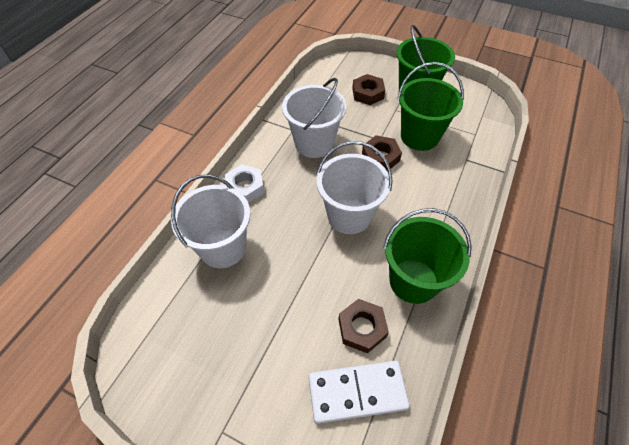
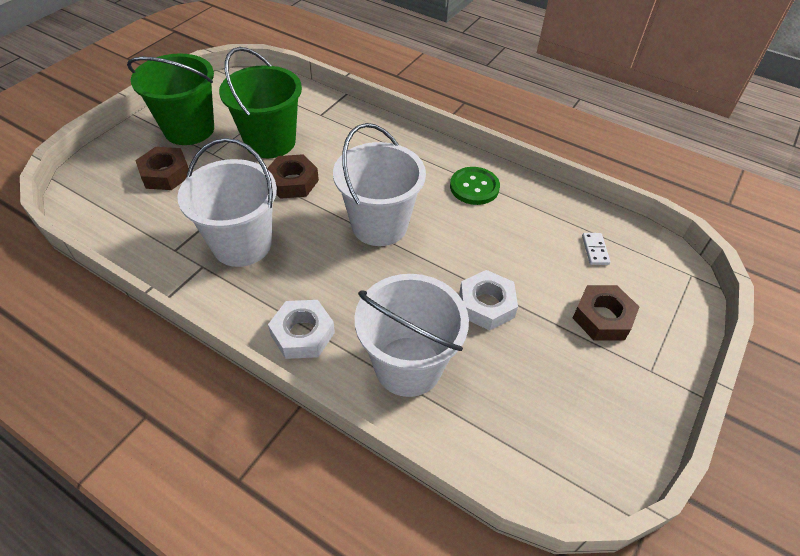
camera: 85 degrees left, 5 degrees down
(280, 295) = (486, 305): none -> white nut
(357, 392) = (595, 250): white domino -> white domino, size x0.42
(362, 328) = (527, 236): brown nut -> brown nut (602, 317)
(413, 281) = (474, 187): green bucket -> green button

